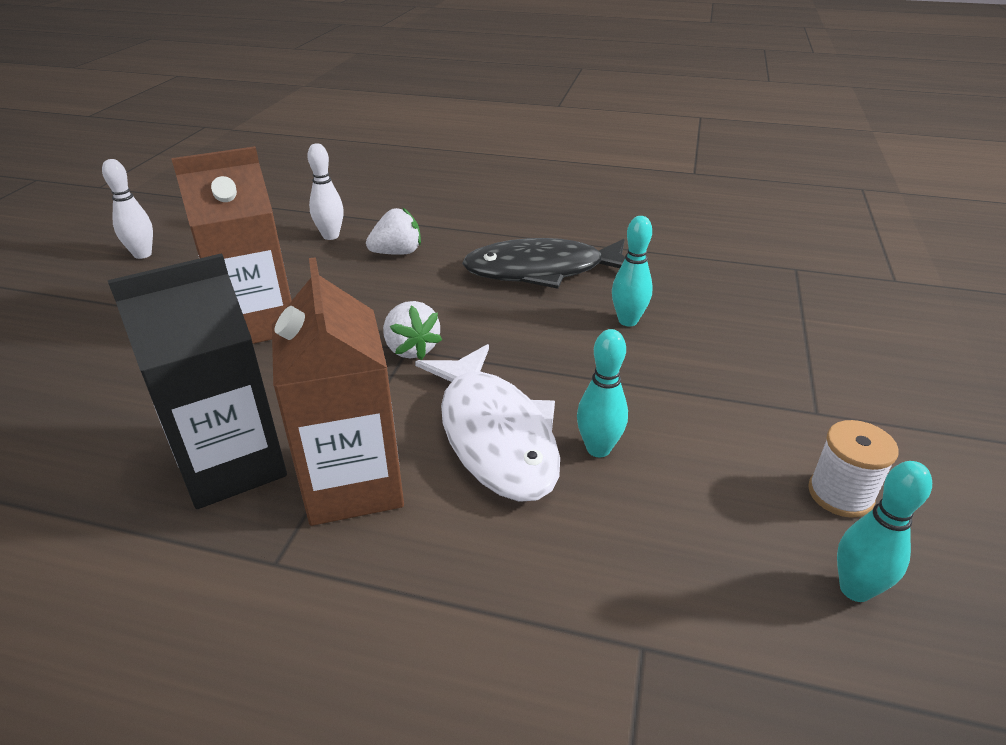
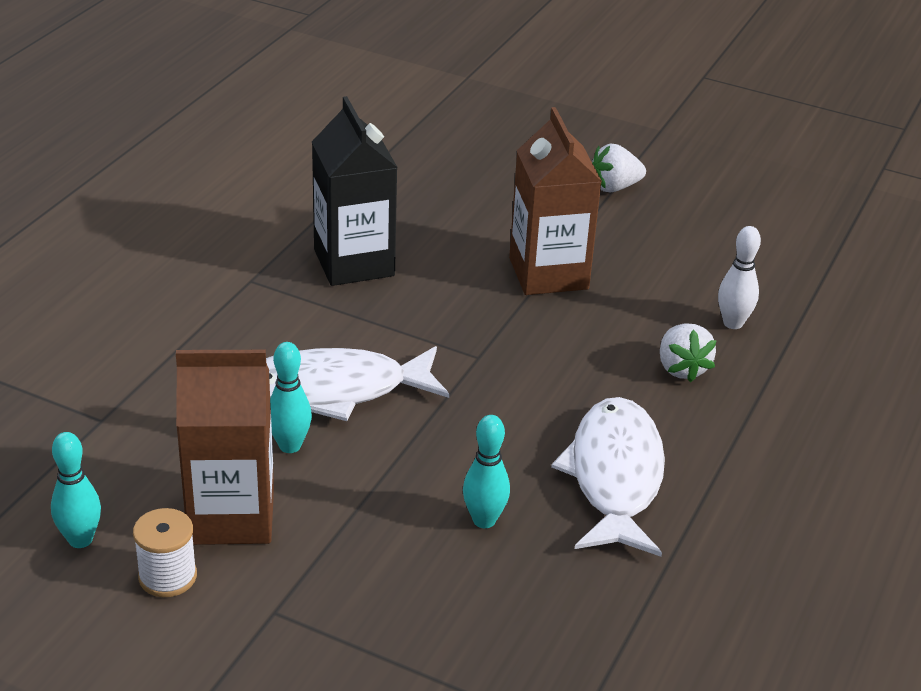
camera: 100 degrees right, 0 degrees up
(142, 254) = (703, 206): white bowling pin -> none
(353, 484) = (309, 315): brown carton -> brown carton (231, 516)
(411, 349) = (477, 359): white strawberry -> white strawberry (614, 187)
(542, 271) = (614, 477): black fish -> white fish

